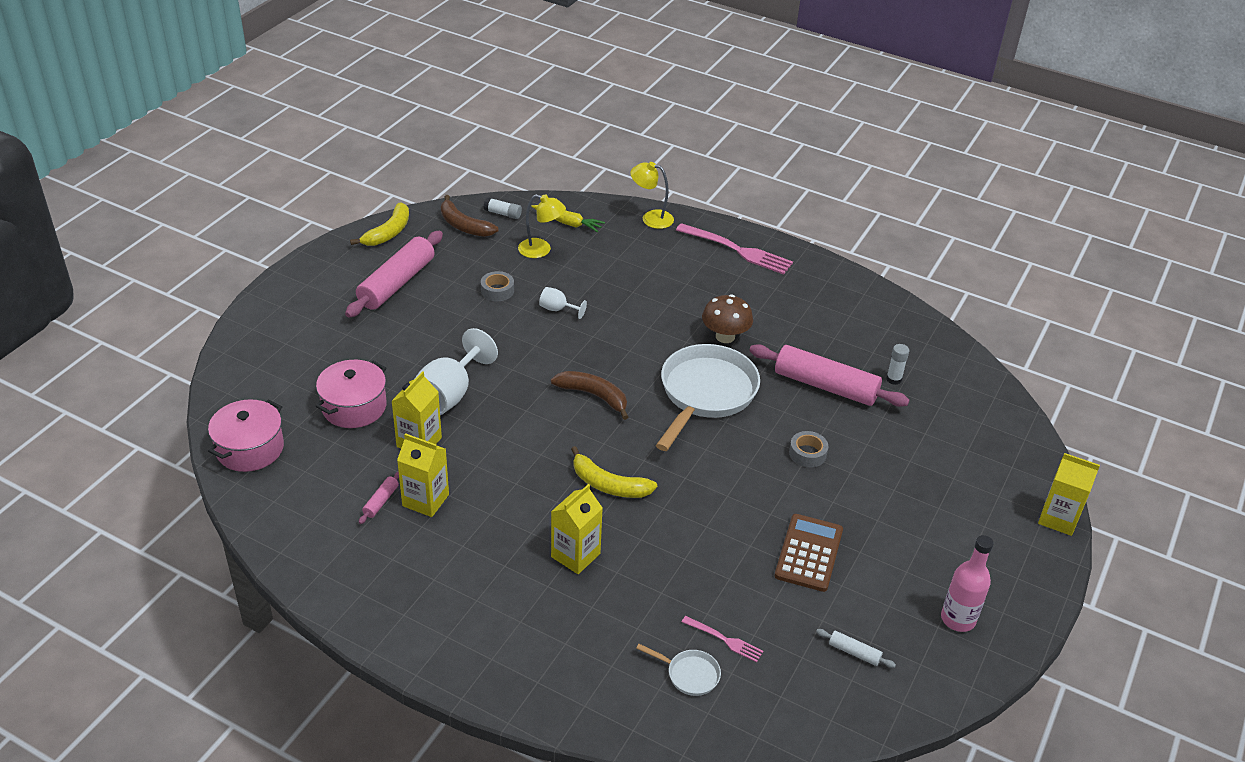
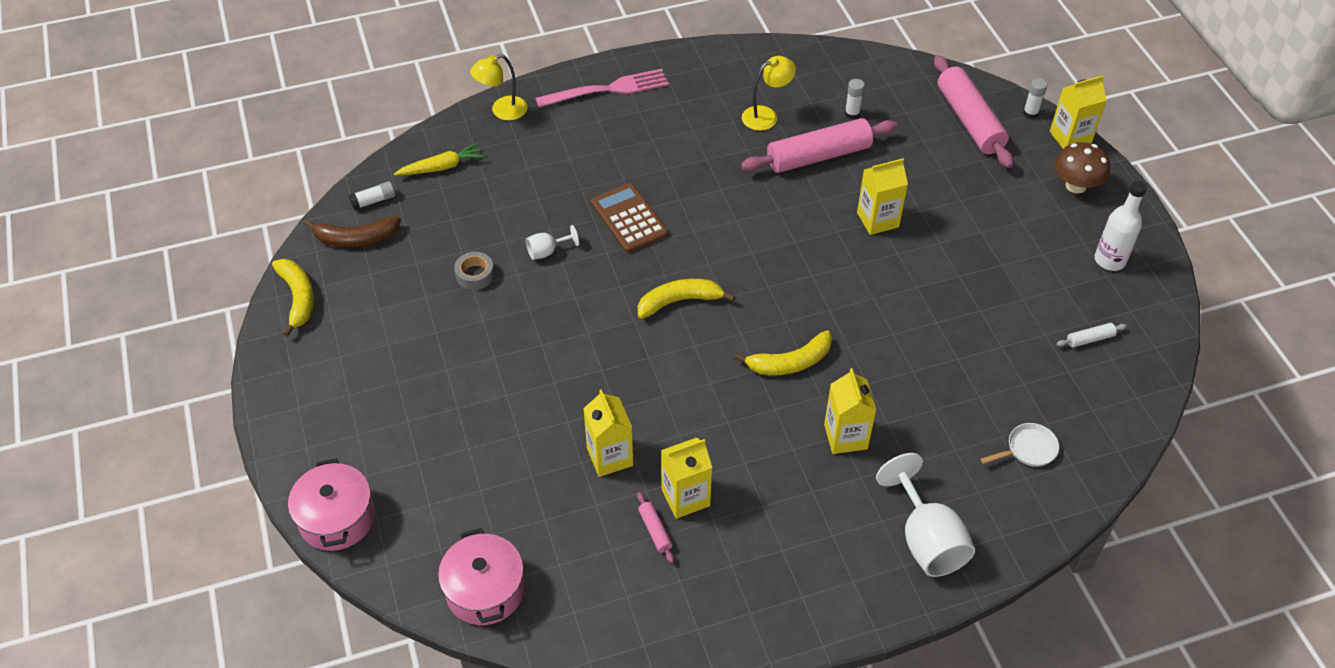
camera: 45 degrees left, 10 degrees up
(354, 407) = (514, 476): pink pot -> pink pot (337, 518)
(396, 283) = (379, 339): pink rolling pin -> pink rolling pin (969, 120)
(449, 395) = (572, 397): white goblet -> white goblet (926, 540)
(541, 250) = (456, 209): yellow lamp -> yellow lamp (766, 115)
(593, 396) = (679, 301): brown banana -> yellow banana
(705, 394) = (752, 231): white pan -> none
(724, 640) = (1014, 404): pink fork -> none
(725, 336) = (700, 172): brown mushroom -> brown mushroom (1075, 186)
(807, 453) = (877, 220): grey tape -> yellow carton
(808, 553) = (976, 294): brown calculator -> brown calculator (629, 218)
(958, 619) = (1109, 260): pink bottle -> white bottle
(1048, 479) = (1030, 113): none -> white glue stick

